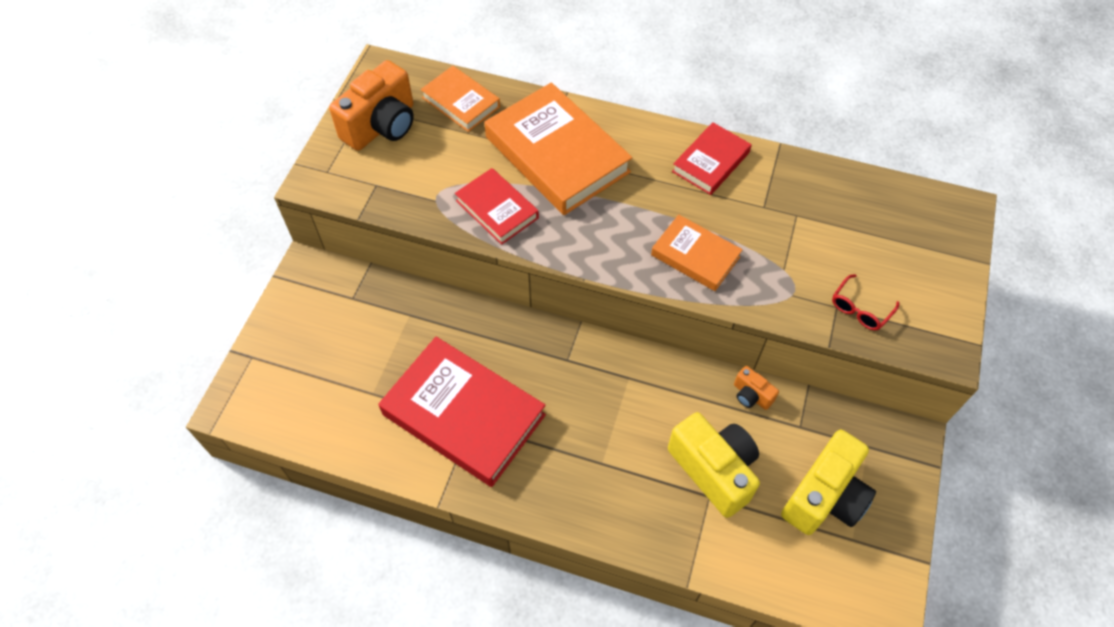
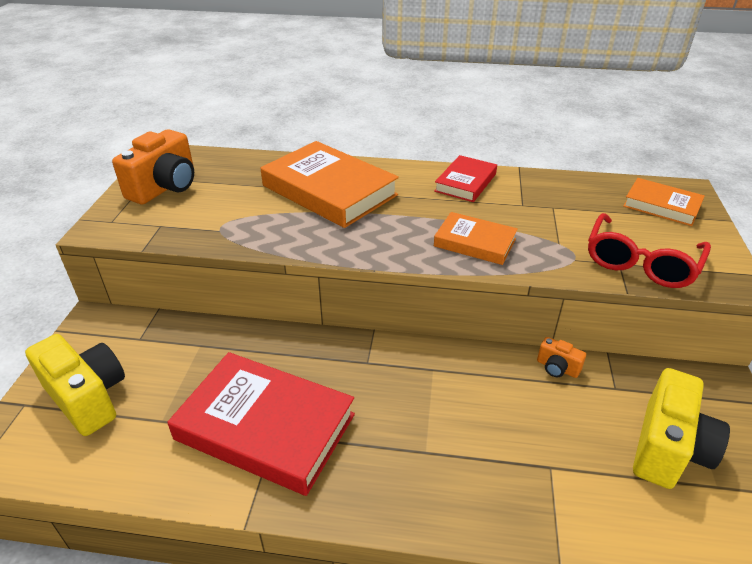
camera: 10 degrees left, 20 degrees down
(461, 102) = (237, 167): orange book -> orange book (661, 206)
(497, 209) = (280, 230): red book -> none
(713, 470) = (545, 440): yellow camera -> yellow camera (88, 397)
(860, 308) = (641, 262): red glasses -> red glasses, size x1.93

